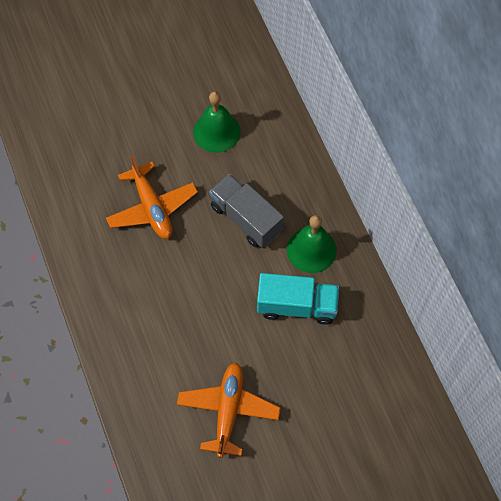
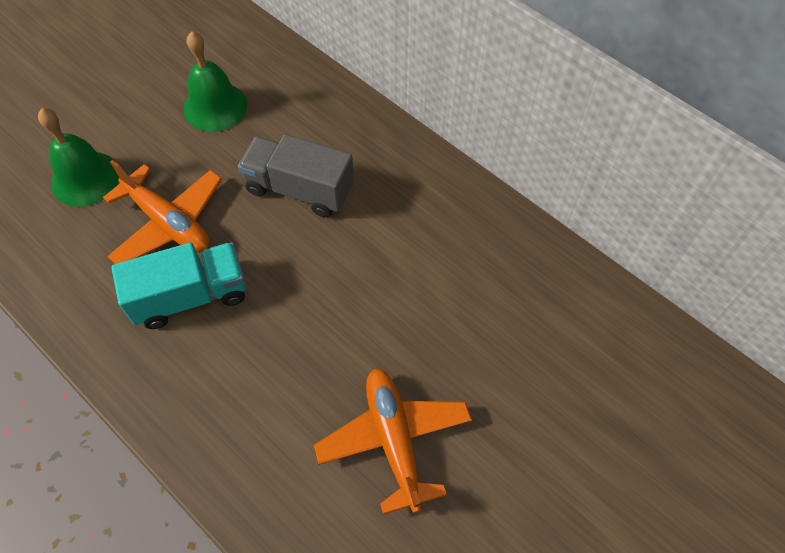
camera: 25 degrees left, 5 degrees down
(297, 306) = (416, 266): turquoise truck -> turquoise truck (190, 296)
(311, 250) = (400, 193): green bell -> green bell (85, 178)

